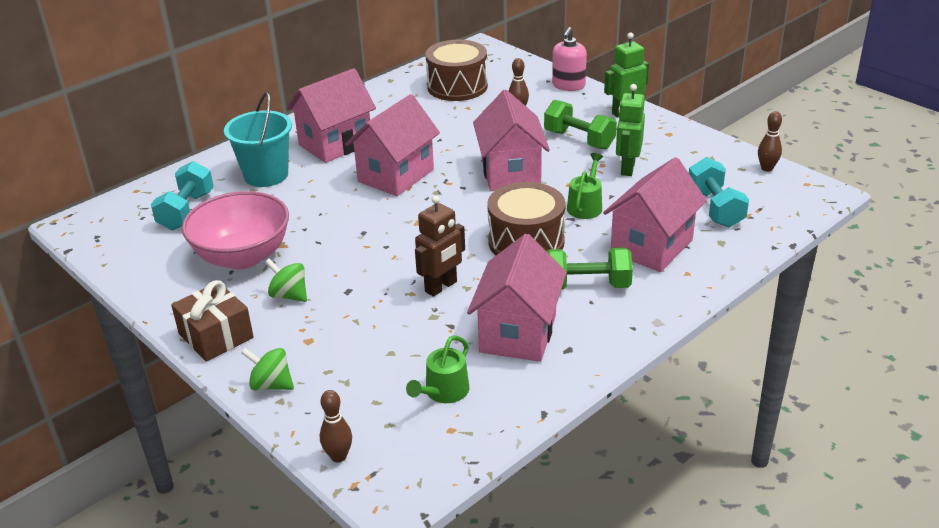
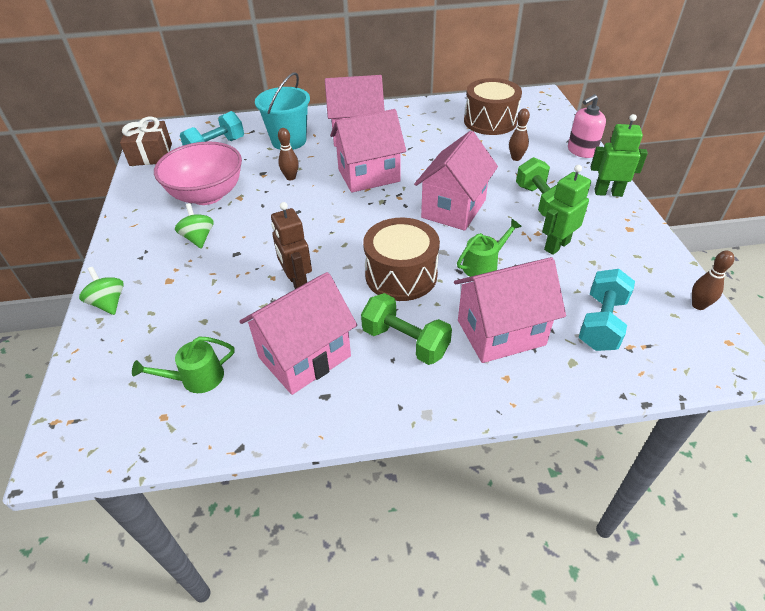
camera: 35 degrees right, 10 degrees up
(216, 336) = (125, 247): brown gift -> brown gift (151, 154)
(338, 456) = (74, 390): brown bowling pin -> brown bowling pin (291, 177)
(441, 287) = (297, 283): brown robot -> brown robot turned 75 degrees clockwise

